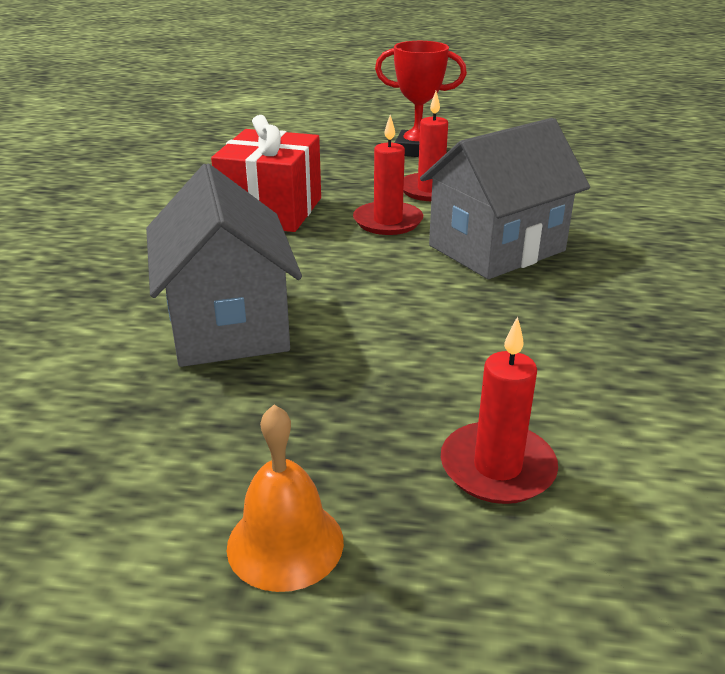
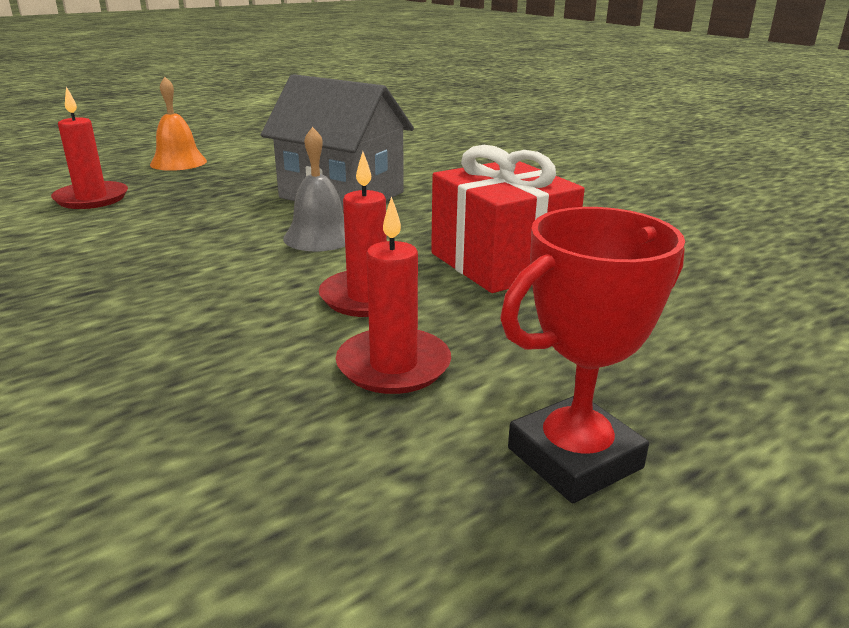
camera: 135 degrees right, 5 degrees down
(339, 278) = (319, 237): none -> grey bell
(496, 248) = (202, 314): grey house -> none

